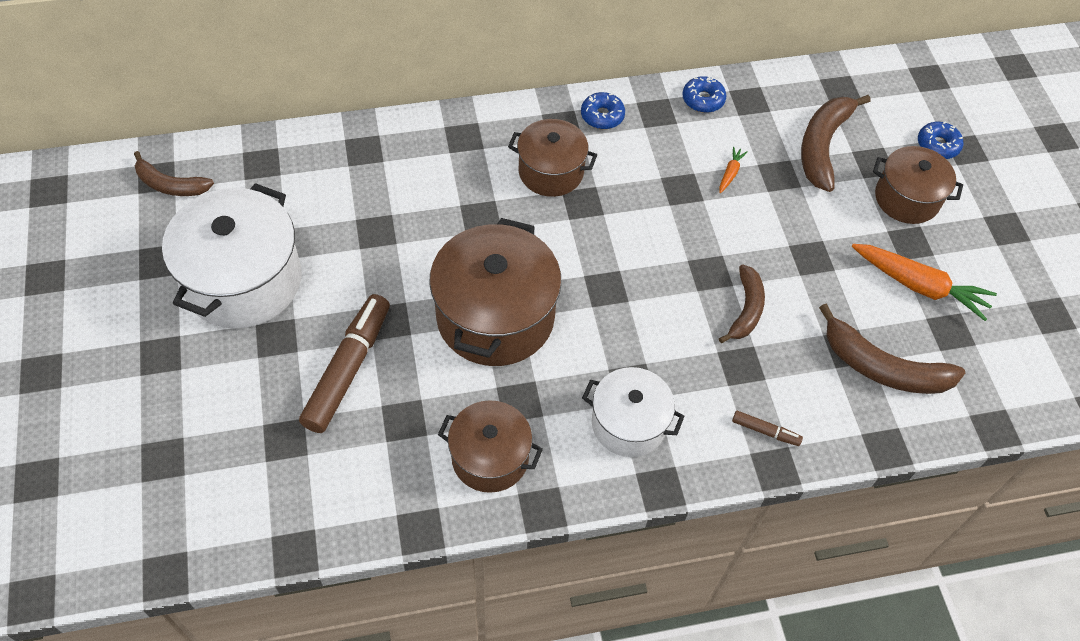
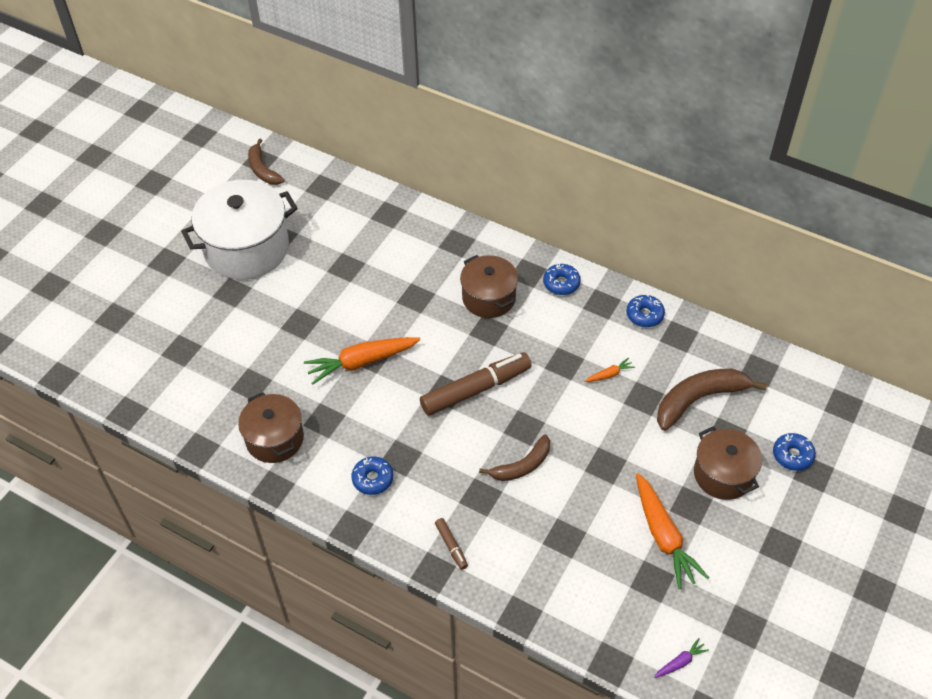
camera: 45 degrees right, 5 degrees down
(348, 369) = (251, 335): brown marker -> brown marker (476, 389)
(495, 317) = (361, 362): brown pot -> orange carrot
(628, 424) = (372, 479): white pot -> blue donut
(883, 368) = (575, 567): brown banana -> none
(1041, 384) = (680, 662): none -> purple carrot

